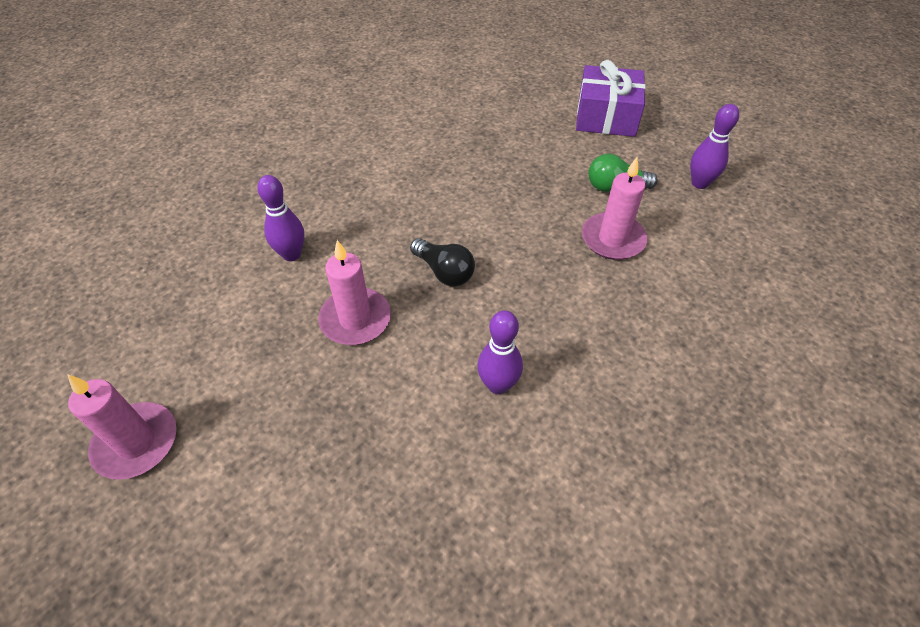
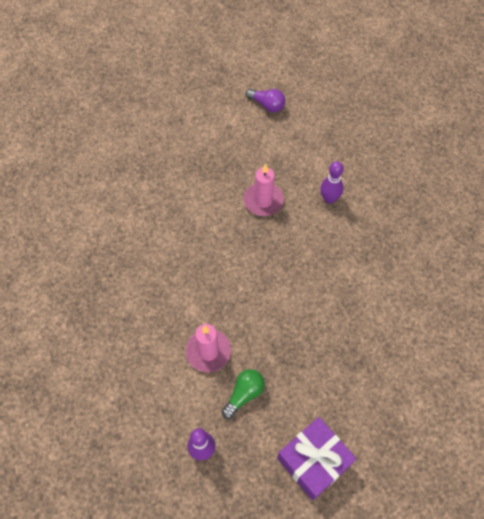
camera: 130 degrees right, 10 degrees up
(136, 443) = (267, 105): pink candle -> purple light bulb
(444, 272) = (259, 254): black light bulb -> none
(498, 385) = (179, 229): purple bowling pin -> none

